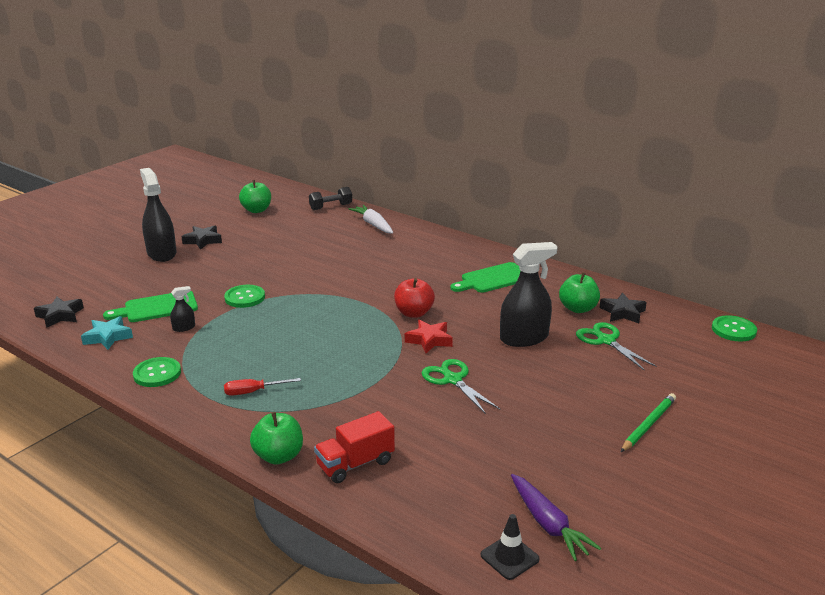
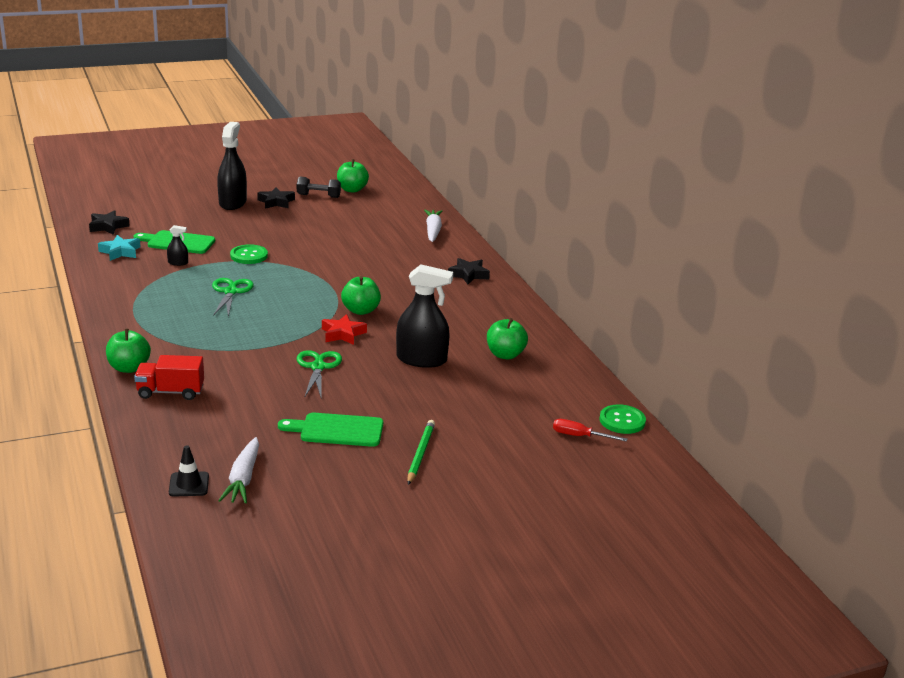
camera: 30 degrees right, 0 degrees up
(157, 373) = (121, 287): green button -> none
(253, 392) = (167, 322): red screwdriver -> red screwdriver (580, 436)
(331, 207) = (418, 205): black dumbbell -> black dumbbell (318, 196)
(414, 313) = (361, 310): red apple -> green apple
(493, 279) = (468, 307): green cutting board -> green cutting board (337, 430)
(548, 524) = (243, 479): purple carrot -> white carrot
(606, 341) = (488, 386): green scissors -> green scissors (230, 292)
(622, 313) = (541, 372): black star -> black star (468, 275)
(648, 425) = (420, 454): green pencil -> green pencil turned 60 degrees counterclockwise

